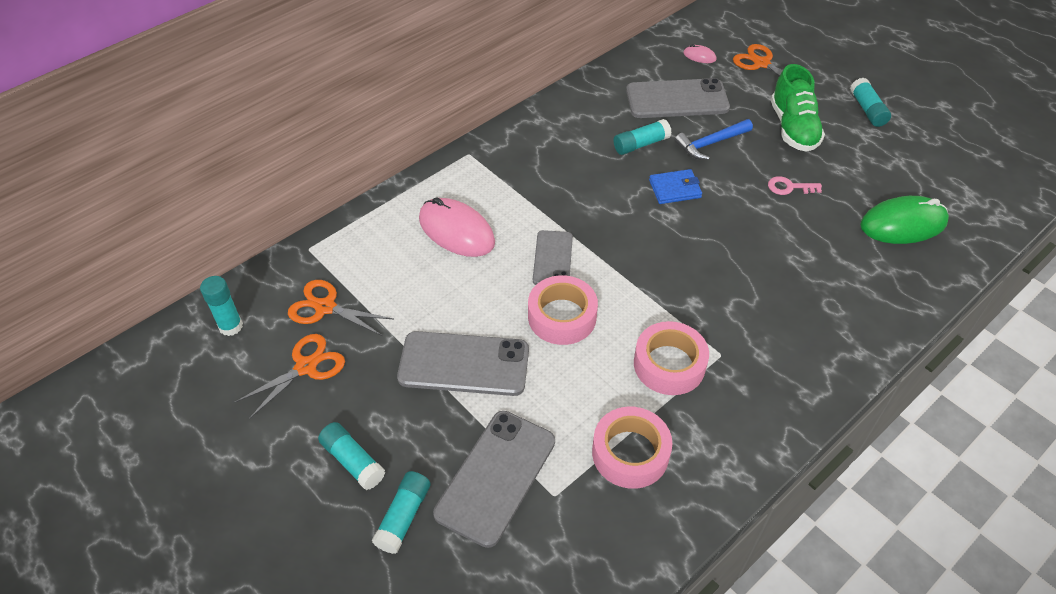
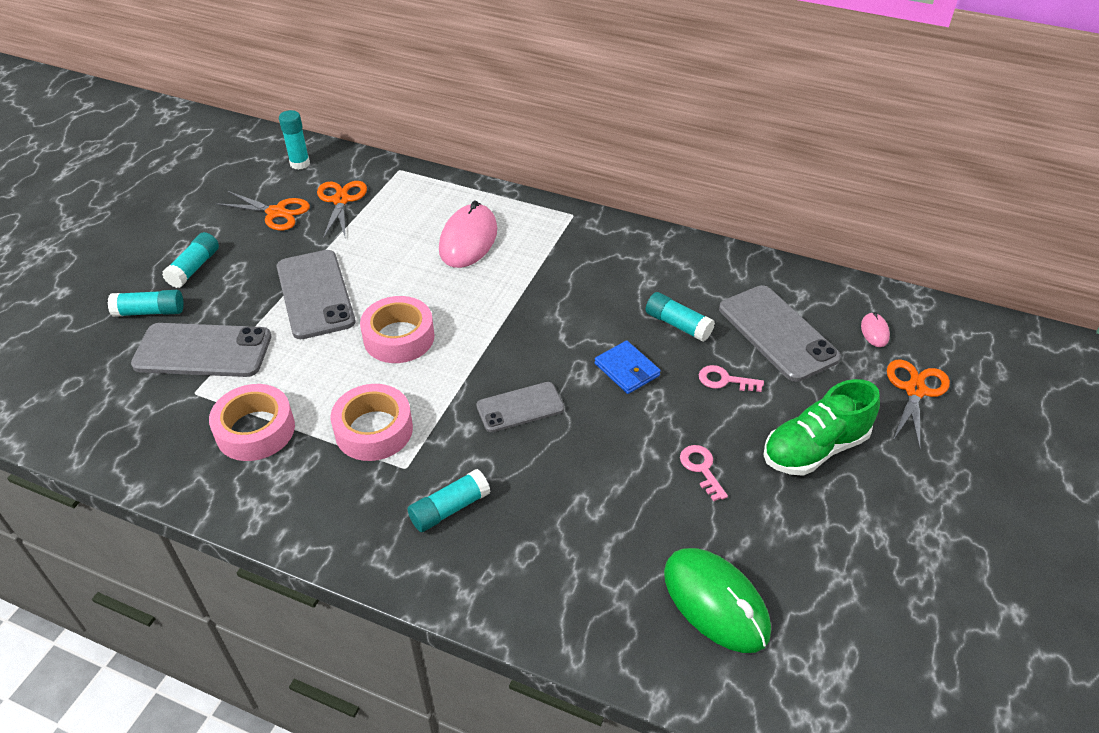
camera: 65 degrees right, 5 degrees down
(553, 259) = (469, 310): grey phone -> grey phone (520, 407)
(710, 143) = (724, 380): blue hammer -> pink key
(867, 110) = (919, 520): turquoise glue stick -> turquoise glue stick (449, 509)

